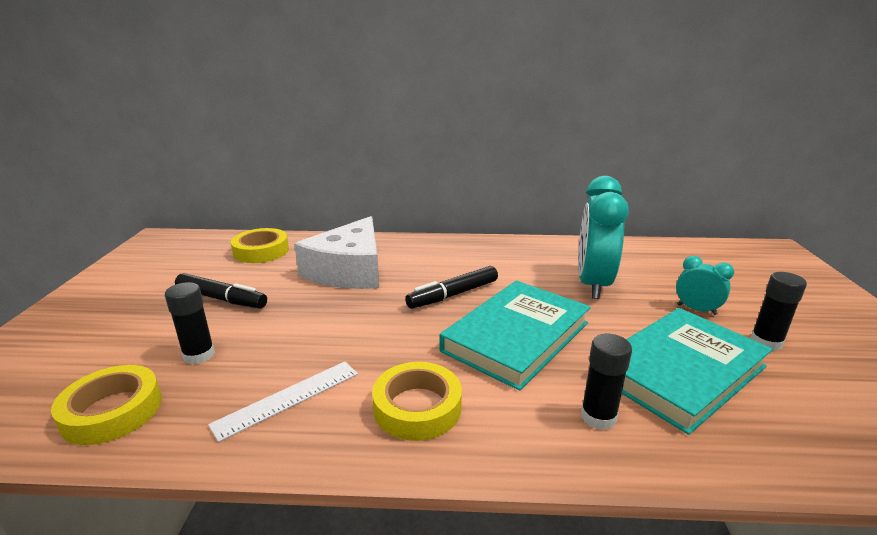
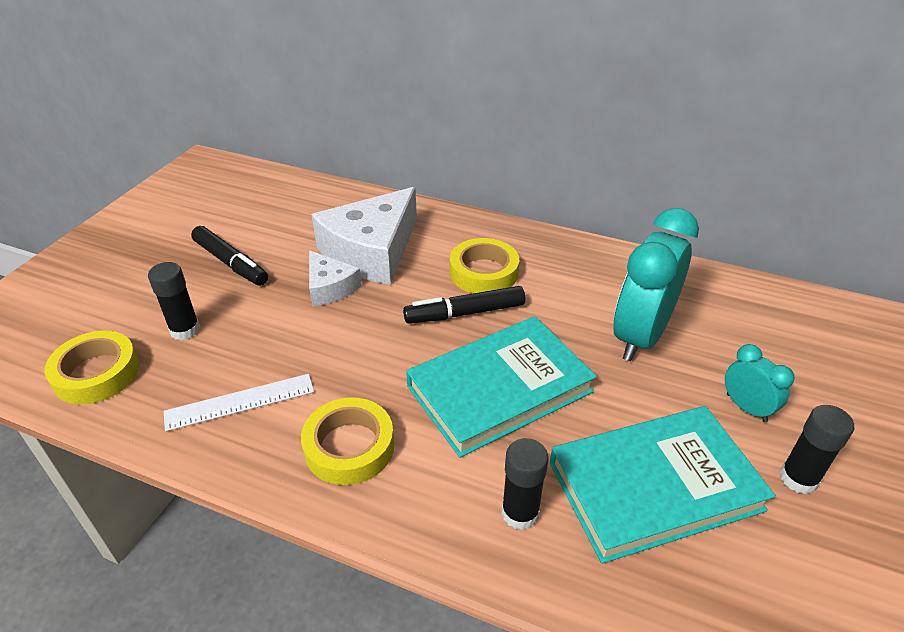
camera: 20 degrees right, 15 degrees up
(261, 251) = (295, 203): yellow tape -> yellow tape (483, 272)
(326, 299) = (330, 287): none -> white cheese

